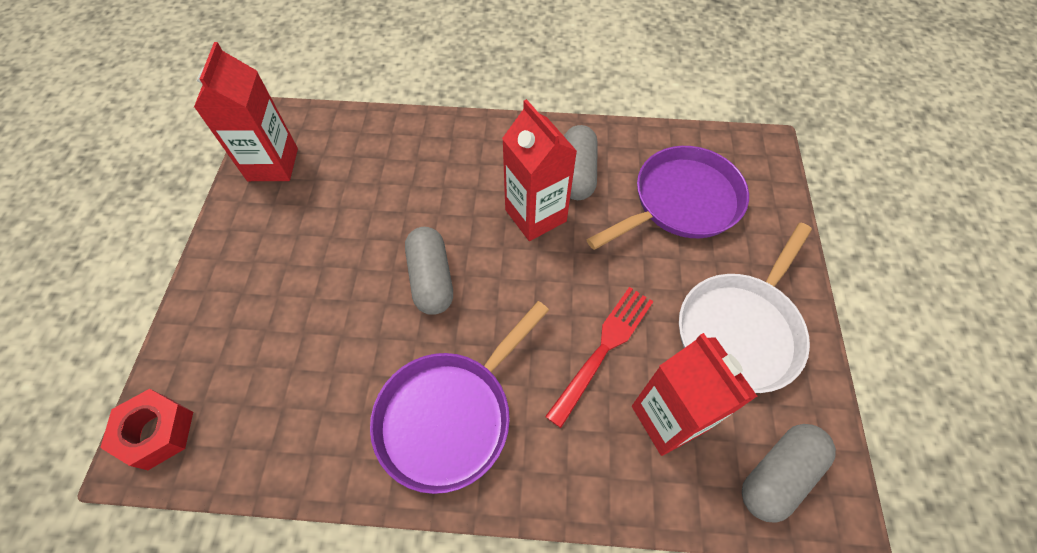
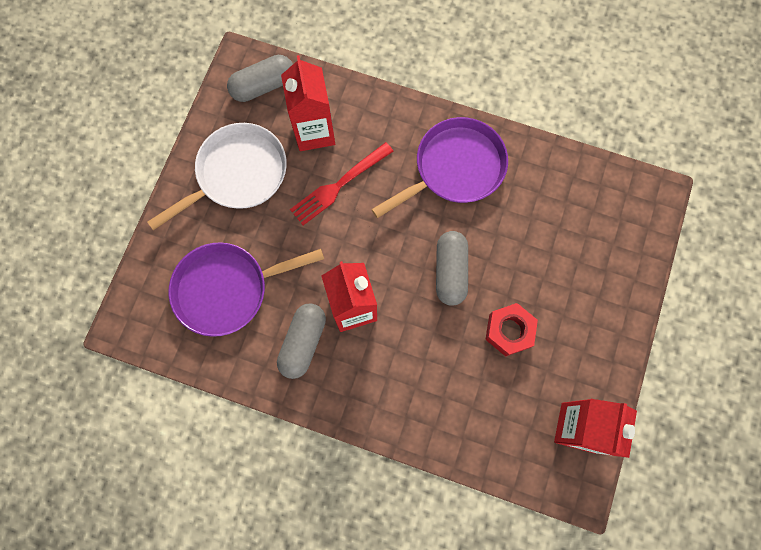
camera: 165 degrees left, 15 degrees up
(157, 432) = (648, 206): red nut -> red nut (509, 331)

